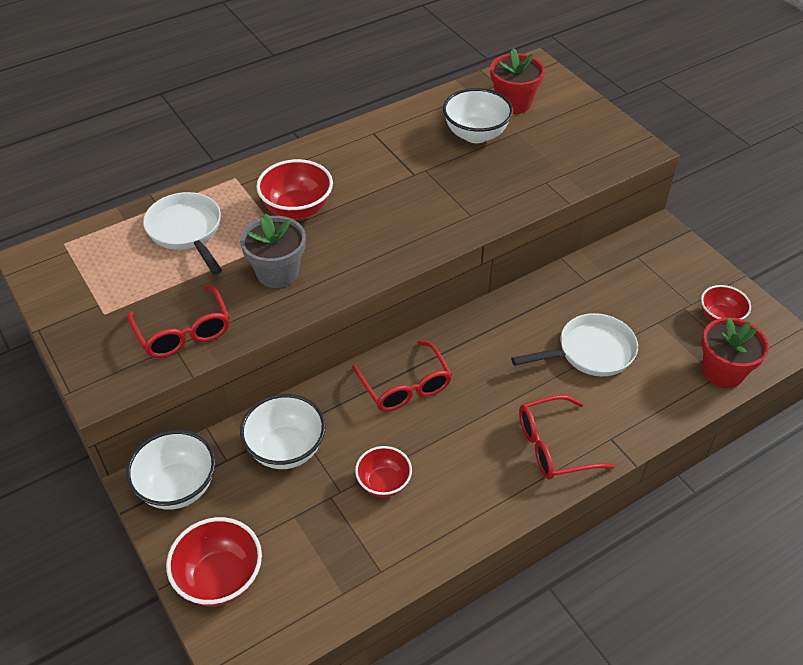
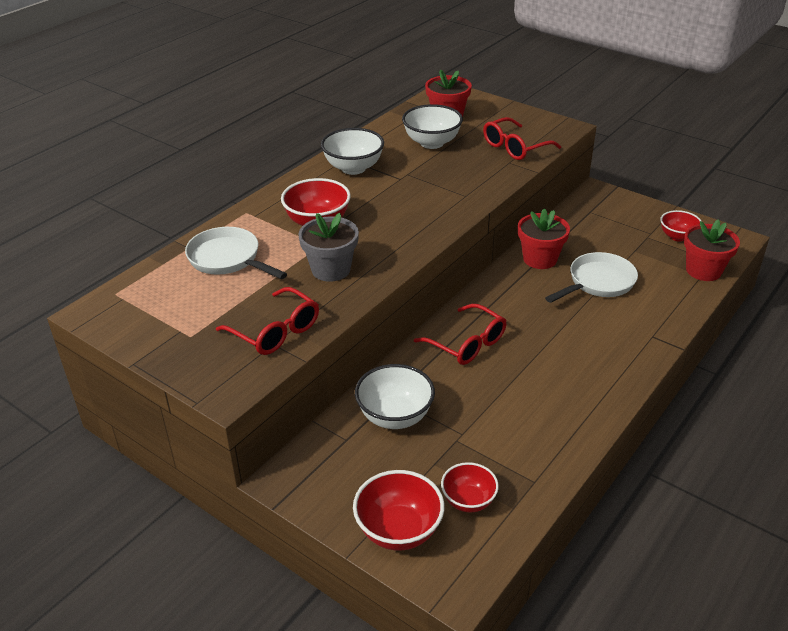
camera: 20 degrees left, 10 degrees down
(178, 487) = (315, 473): white bowl -> white bowl (353, 168)
(384, 483) = (495, 417): red bowl -> red bowl (468, 501)
(543, 303) = (540, 259): none -> red flower pot
(553, 446) = (613, 353): red glasses -> red glasses (514, 147)

